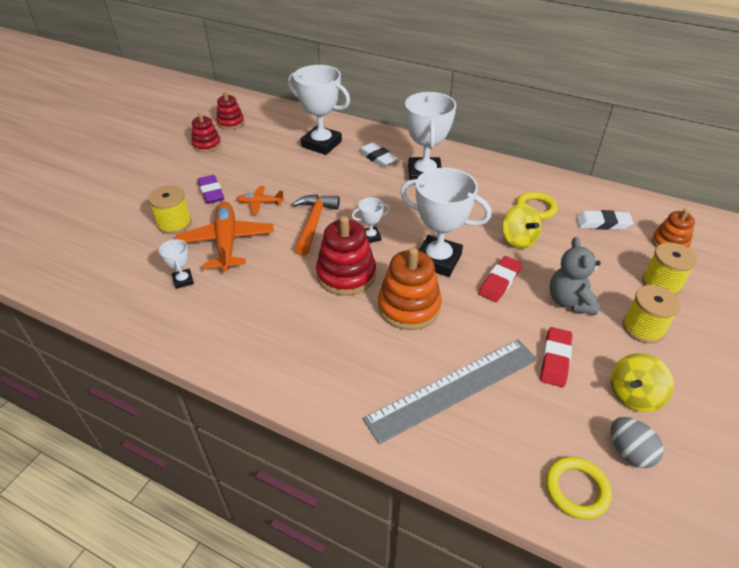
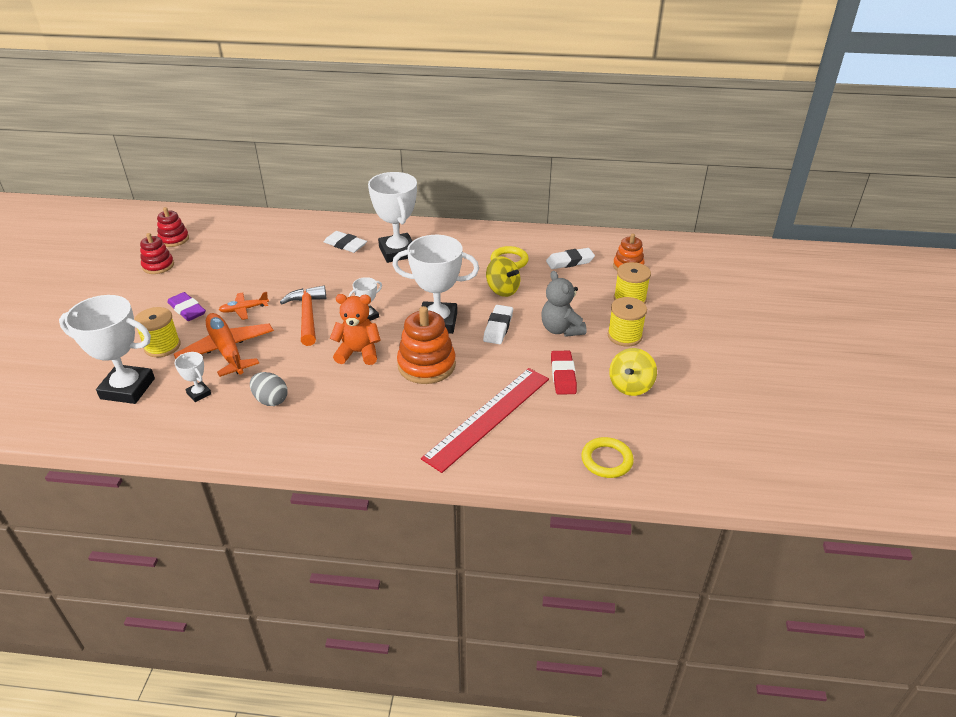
camera: 20 degrees left, 5 degrees down
(321, 144) = (283, 242): white trophy -> white trophy (127, 388)
(346, 275) = (358, 352): red stacking toy -> orange teddy bear
(453, 388) = (488, 417): grey ruler -> red ruler
(499, 282) = (498, 327): red eraser -> white eraser
(629, 452) = (638, 425): grey egg -> grey egg (271, 400)

